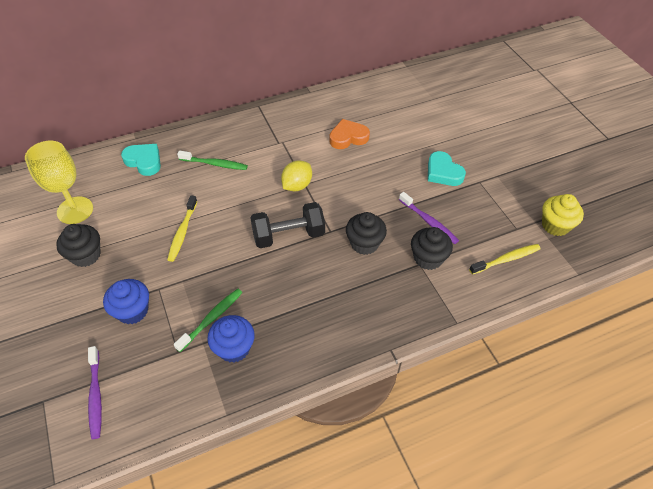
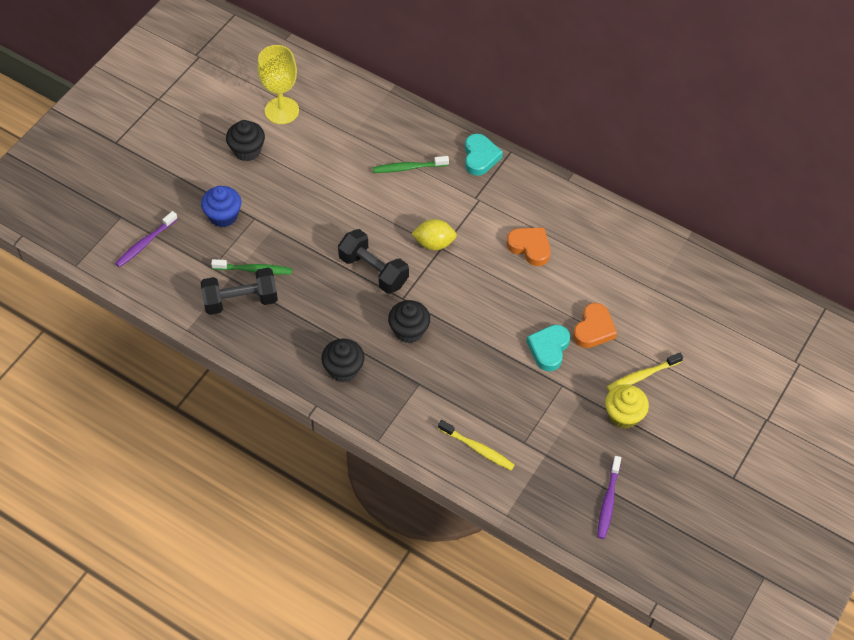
camera: 55 degrees right, 5 degrees up
(144, 161) = (369, 117): turquoise heart -> turquoise heart (480, 157)
(182, 232) = (318, 196): yellow toothbrush -> yellow toothbrush (642, 376)
(215, 164) = (408, 168): green toothbrush -> green toothbrush turned 105 degrees clockwise
(234, 348) = (241, 300): blue cupcake -> black dumbbell
(428, 258) = (430, 387): black cupcake -> black cupcake (343, 369)
(429, 222) = (474, 367): purple toothbrush -> purple toothbrush (608, 501)
(443, 142) = (593, 329): none -> orange heart
(555, 225) = (554, 473): yellow cupcake -> yellow cupcake (623, 415)

